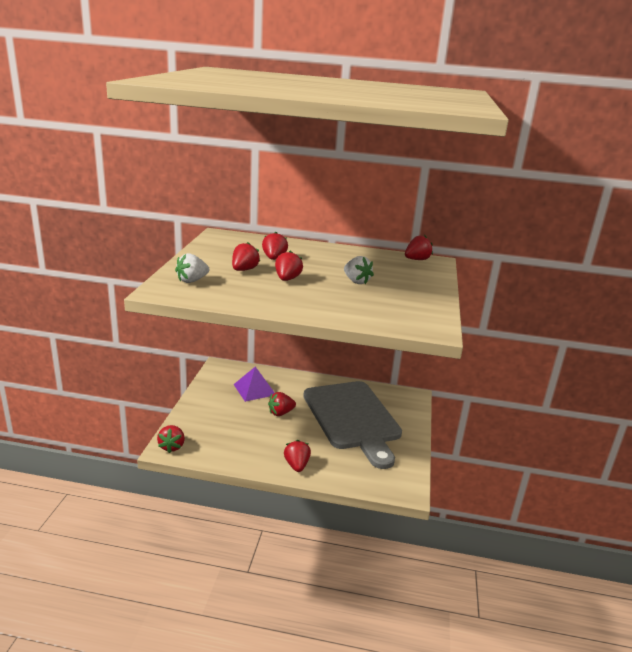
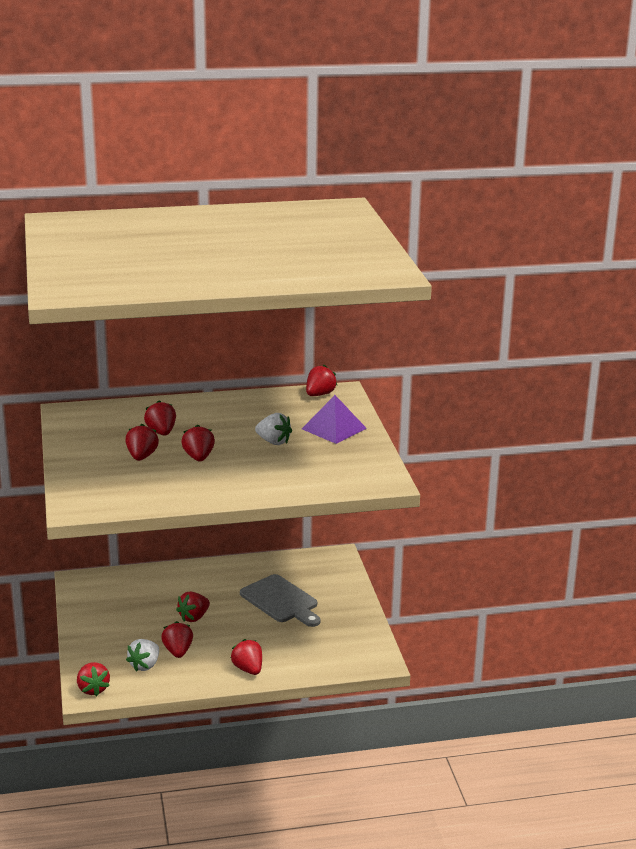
camera: 20 degrees left, 0 degrees up
(192, 280) = (98, 485): white strawberry -> white strawberry (145, 665)
(252, 435) = (178, 651): none -> red strawberry
(254, 389) = (143, 598): purple pyramid -> purple pyramid (334, 428)
(353, 418) = (281, 601): grey cutting board -> grey cutting board, size x0.56

